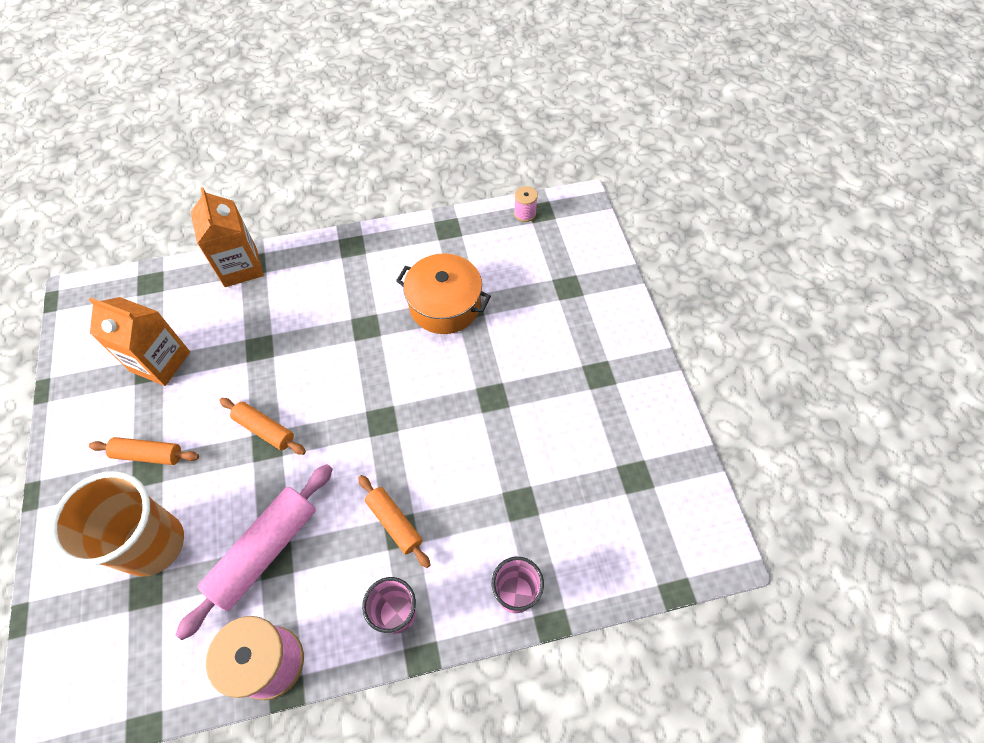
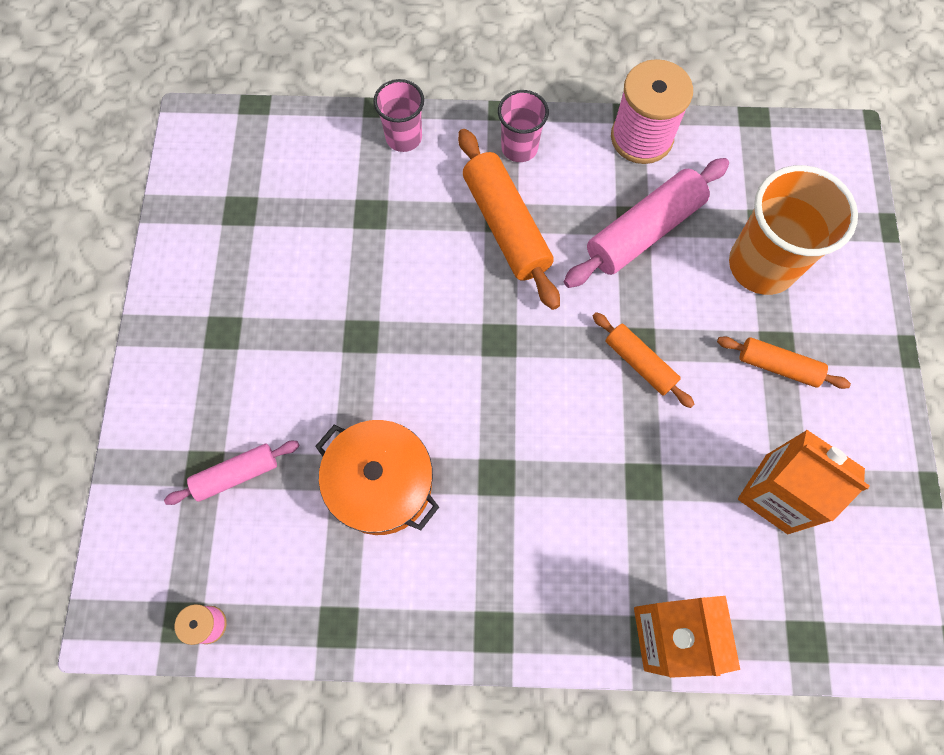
camera: 165 degrees left, 10 degrees up
(394, 523) = (506, 226): orange rolling pin -> orange rolling pin, size x1.71
(544, 288) = (236, 474): none -> pink rolling pin

